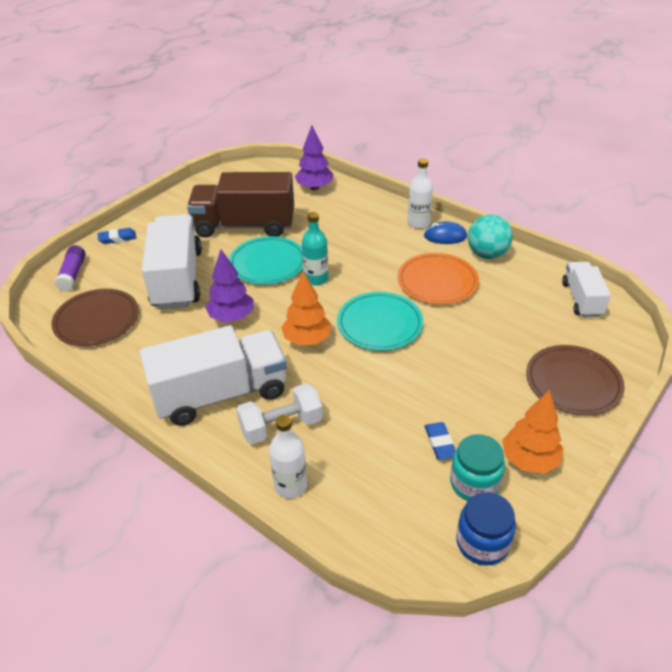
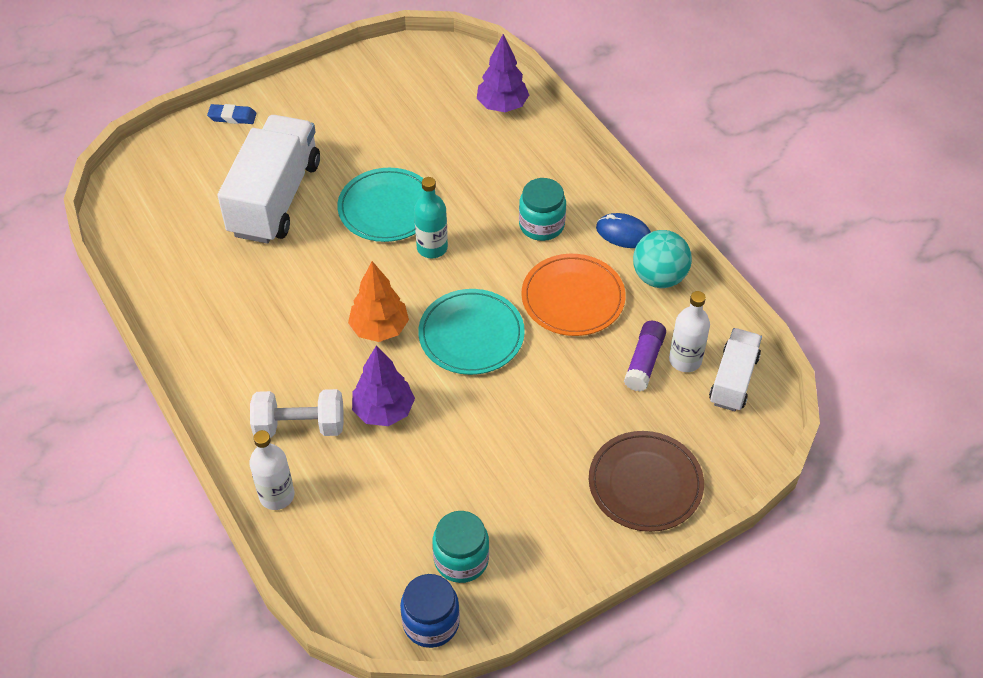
camera: 20 degrees right, 10 degrees up
(73, 274) = (164, 155): purple glue stick -> purple glue stick (644, 362)
(97, 320) = (166, 228): brown plate -> none
(220, 394) = (256, 366): white truck -> none
(231, 317) = (311, 271): purple tree -> purple tree (383, 411)
(244, 226) = (387, 142): brown truck -> none
(386, 245) = (541, 225): none -> turquoise jar
(418, 223) = (602, 202): white bottle -> white bottle (685, 360)
(440, 443) = (452, 503): blue eraser -> none
(529, 460) = (534, 555): orange tree -> none

